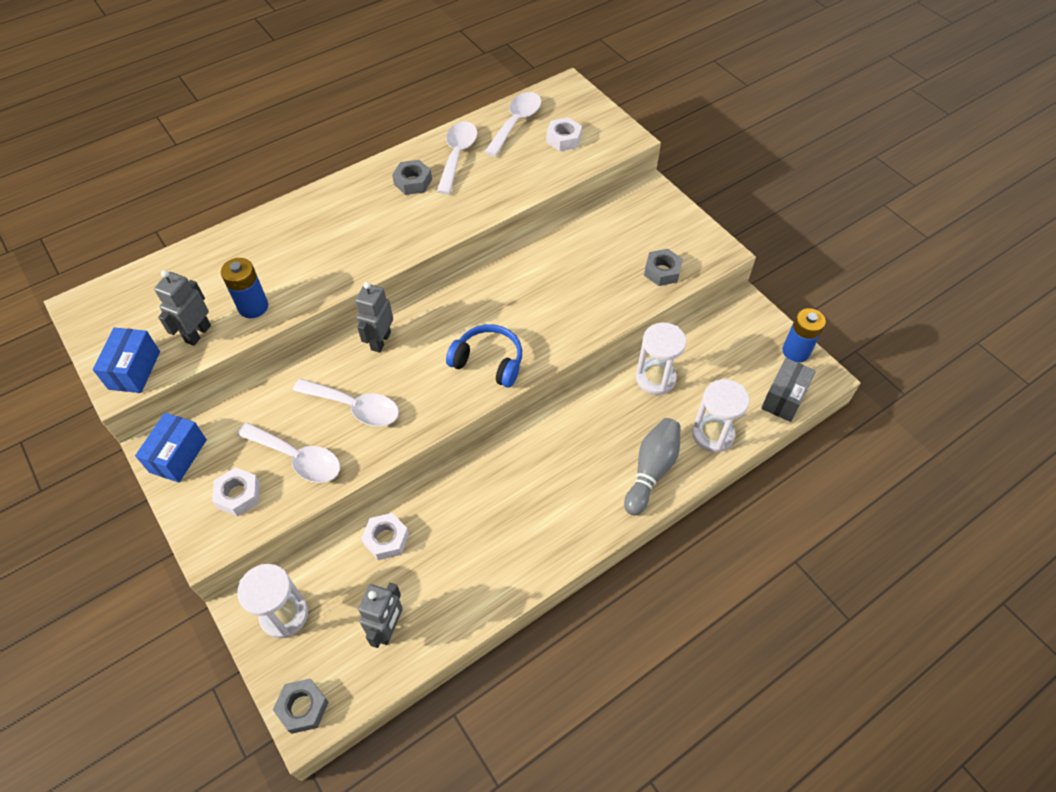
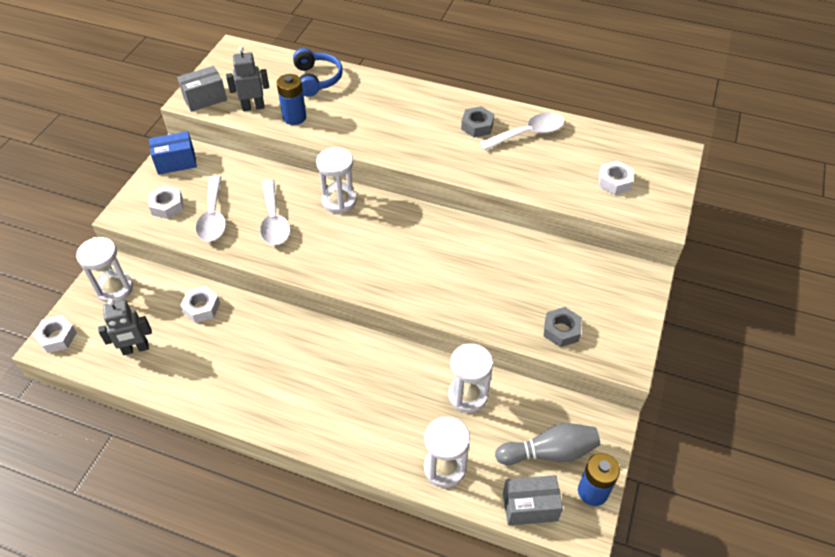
camera: 55 degrees right, 5 degrees down
(134, 370) = (205, 99): blue box -> grey box
(303, 707) = (57, 337): grey nut -> white nut
(380, 341) = (339, 201): grey robot -> white hourglass
(488, 362) = (371, 269): blue headphones -> blue headphones (316, 79)
(516, 122) = (600, 146): white spoon -> none
(651, 470) = (374, 440): grey bowling pin -> grey bowling pin (549, 452)

